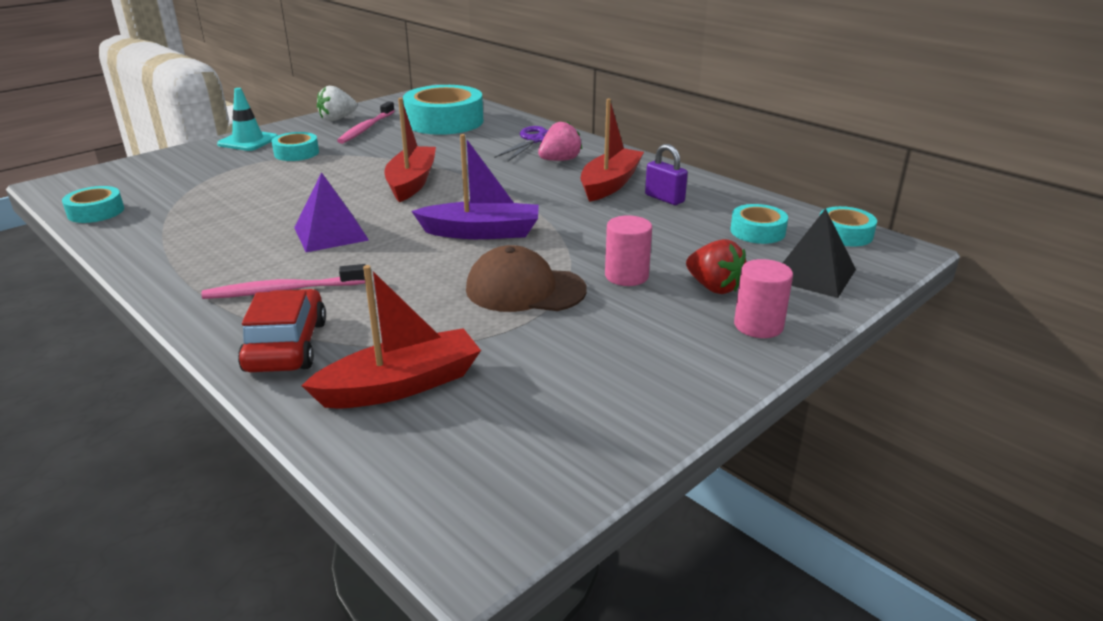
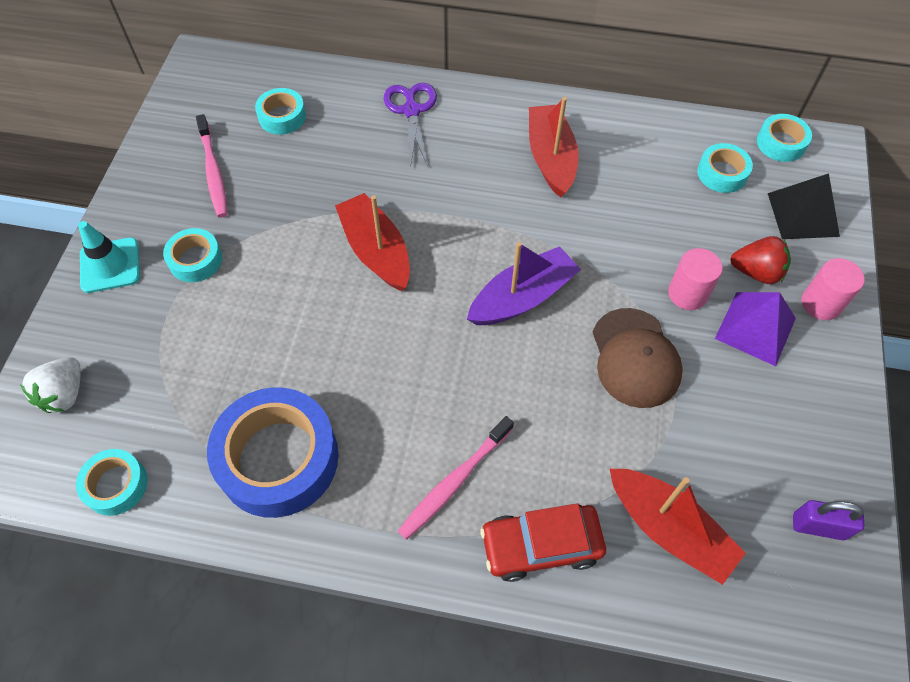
camera: 35 degrees left, 30 degrees up
(196, 237) = (278, 459): none -> blue tape
(286, 346) = (541, 545): red car -> red car turned 60 degrees counterclockwise
(331, 233) = (397, 377): purple pyramid -> purple pyramid (755, 328)
(337, 119) = (157, 168): white strawberry -> white strawberry (64, 394)
(401, 385) = (669, 529): red boat -> red boat turned 105 degrees clockwise
(444, 121) = (282, 117): turquoise tape -> turquoise tape, size x0.51
(525, 289) = (635, 358): brown cap -> brown cap turned 75 degrees counterclockwise
(560, 160) = (469, 138): pink strawberry -> none
(664, 198) = (614, 159): purple padlock -> purple padlock (818, 526)

